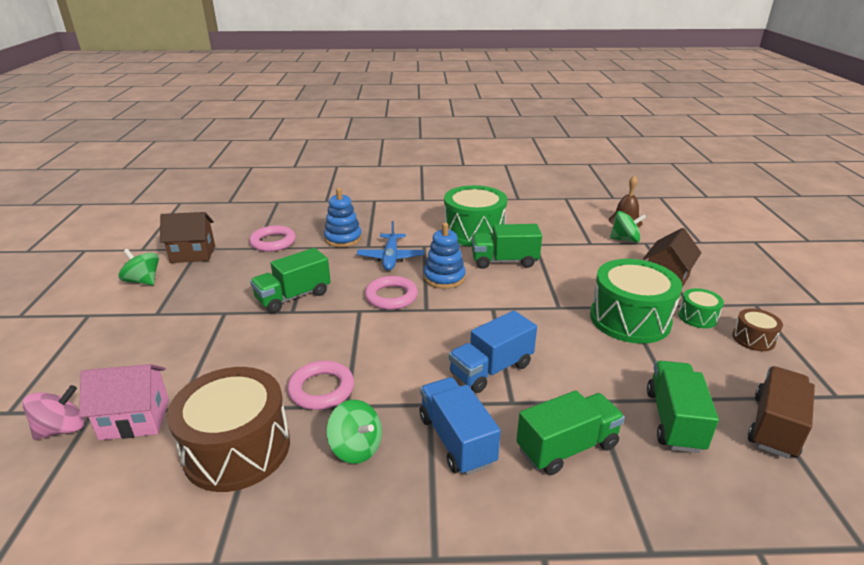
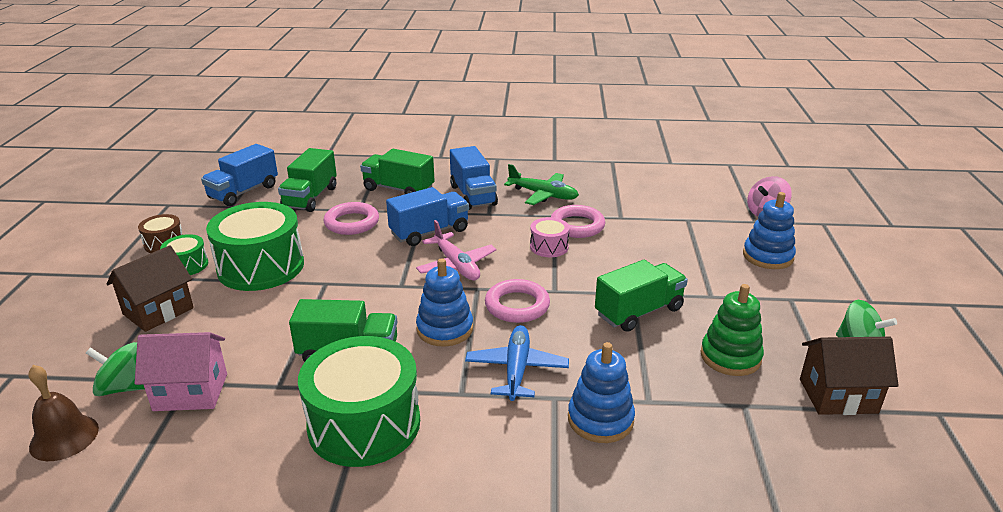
camera: 175 degrees left, 0 degrees up
(132, 357) = (767, 256): none -> blue stacking toy
(135, 419) = (715, 215): pink house -> pink house (190, 392)
(237, 448) = (626, 198): brown drum -> none
(244, 270) = (730, 357): none -> green stacking toy
(273, 242) = (721, 417): pink ring -> pink ring (352, 223)
(356, 448) = (543, 195): green spinning top -> green plane
(358, 356) = (549, 247): none -> pink drum
(450, 330) = (456, 265): none -> pink plane
(567, 447) = (398, 189): green truck -> green truck turned 45 degrees clockwise
(774, 426) = (243, 192): brown truck -> blue truck

